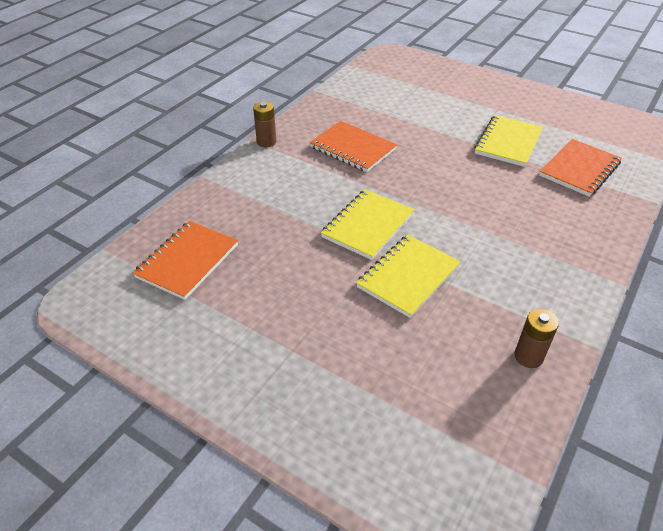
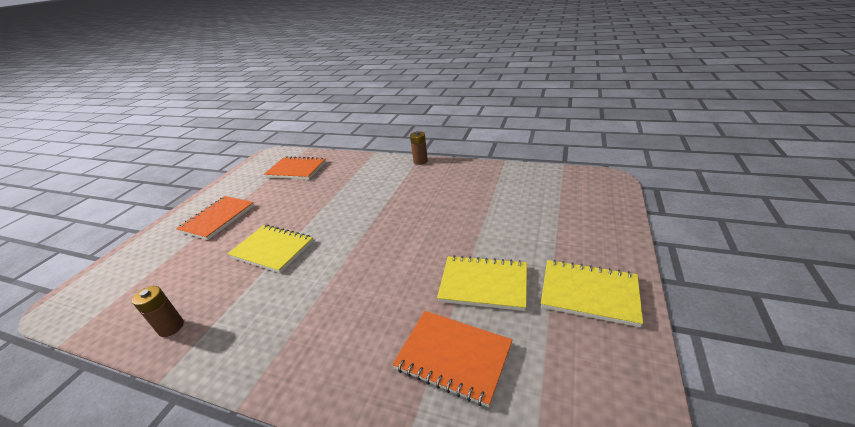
camera: 80 degrees right, 10 degrees down
(353, 148) = (427, 194): orange notebook -> orange notebook (218, 219)
(368, 226) = (330, 221): yellow notebook -> yellow notebook (589, 293)

